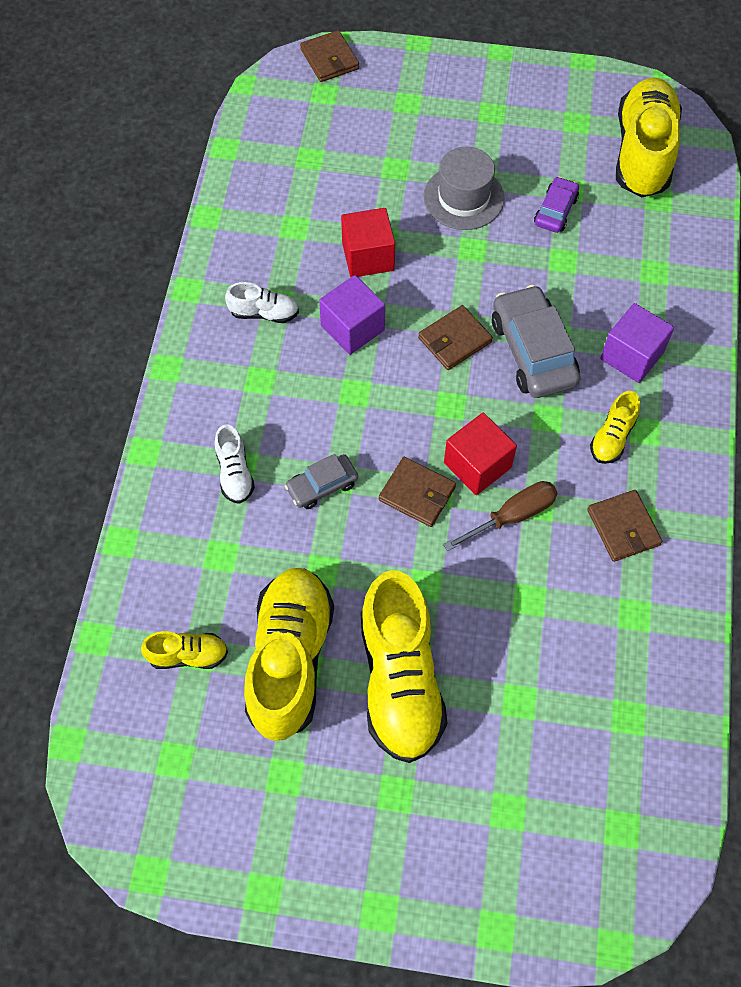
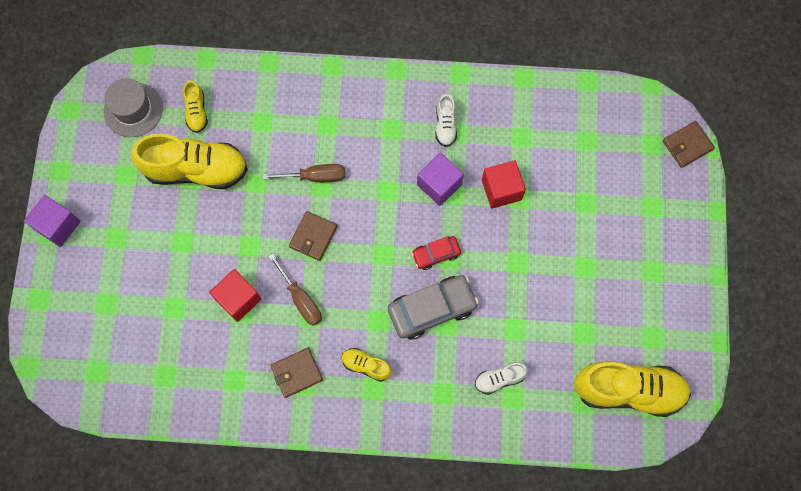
camera: 85 degrees right, 10 degrees up
(235, 473) = (320, 122): white shoe -> white shoe (499, 379)
(322, 486) = (315, 176): grey car -> brown screwdriver
(400, 679) = (185, 235): yellow shoe -> none
(454, 340) = (436, 254): brown wallet -> red car
(463, 197) = (564, 254): grey hat -> grey hat (133, 110)
(477, 465) = (337, 274): red cube -> red cube (238, 299)
(555, 211) = (561, 322): purple car -> none
(631, 356) = (435, 380): purple cube -> purple cube (58, 226)

